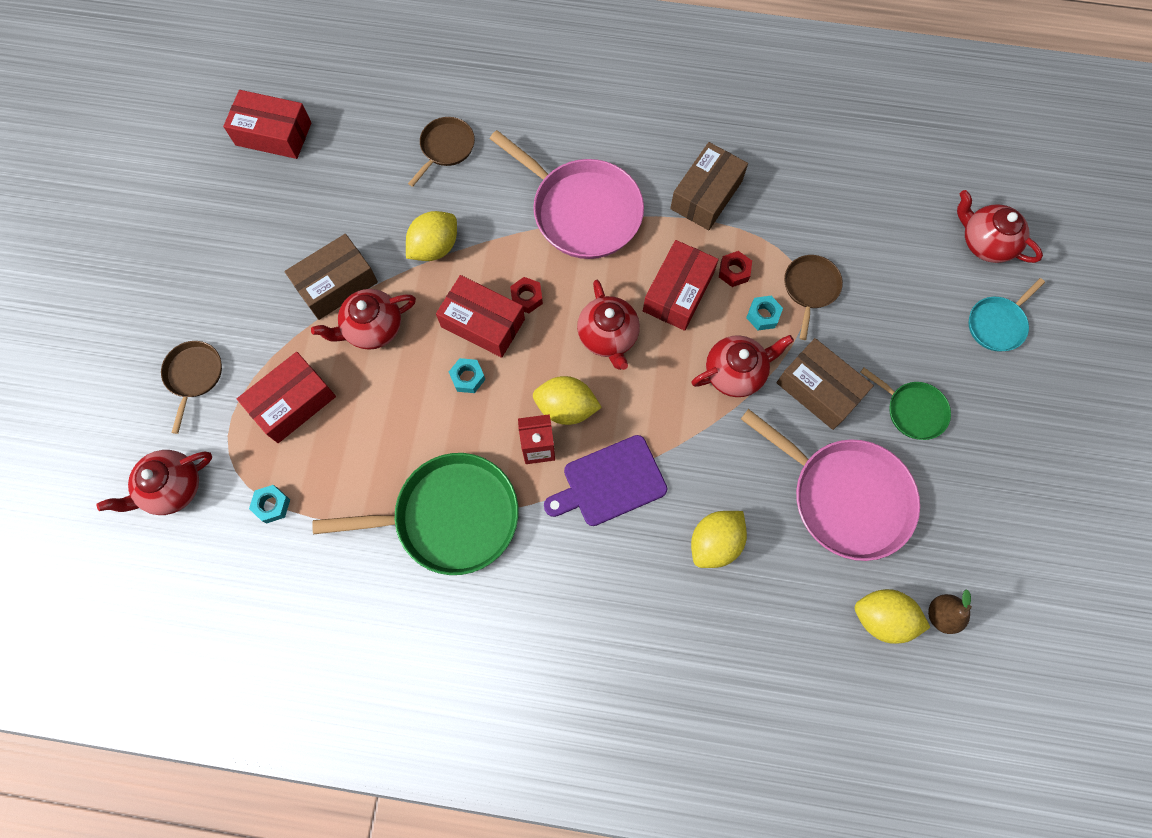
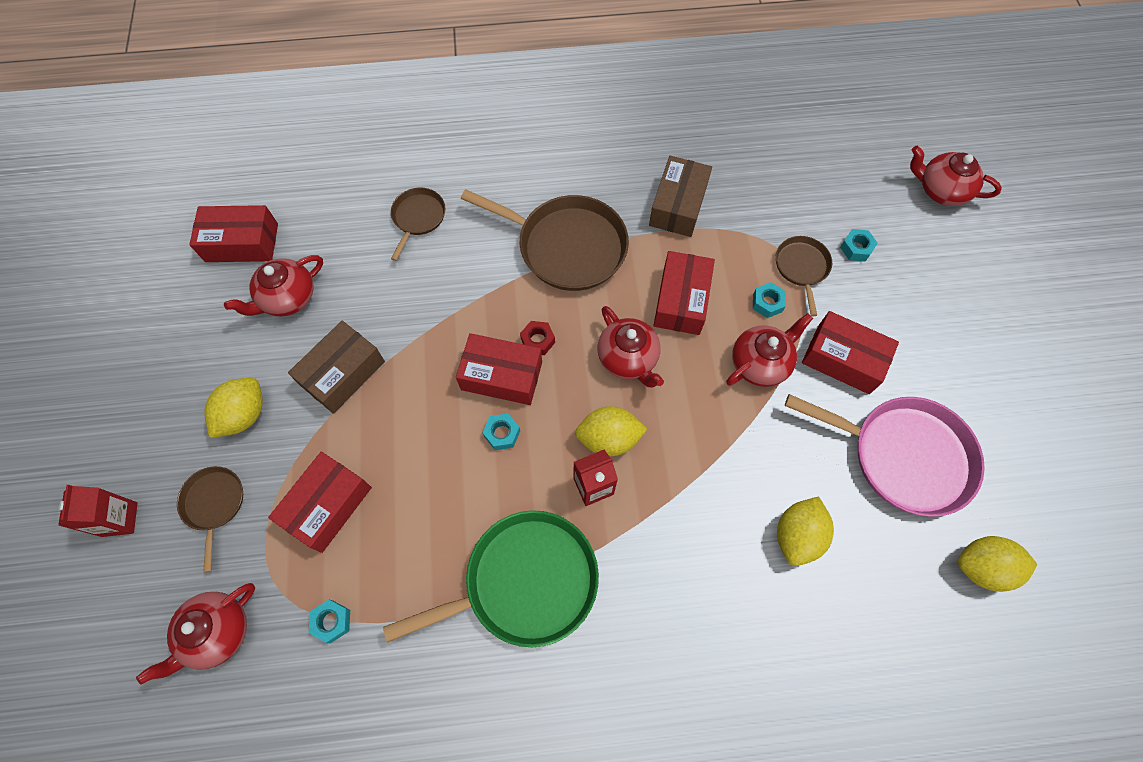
camera: 15 degrees left, 5 degrees down
(110, 368) = (120, 519): none -> red carton
(372, 328) = (391, 408): red teapot -> red teapot (288, 298)
(434, 247) = (433, 314): yellow lemon -> yellow lemon (244, 415)
(582, 211) = (567, 246): pink pan -> brown pan
(610, 482) = (675, 502): purple cutting board -> none
(734, 272) = (727, 269): red nut -> none
(819, 389) = (843, 359): brown box -> red box
(873, 282) = (856, 248): none -> turquoise nut
(913, 410) = (935, 357): green pan -> none
(941, 615) = (1035, 548): brown pear -> none
(997, 324) = (979, 260): turquoise pan -> none

